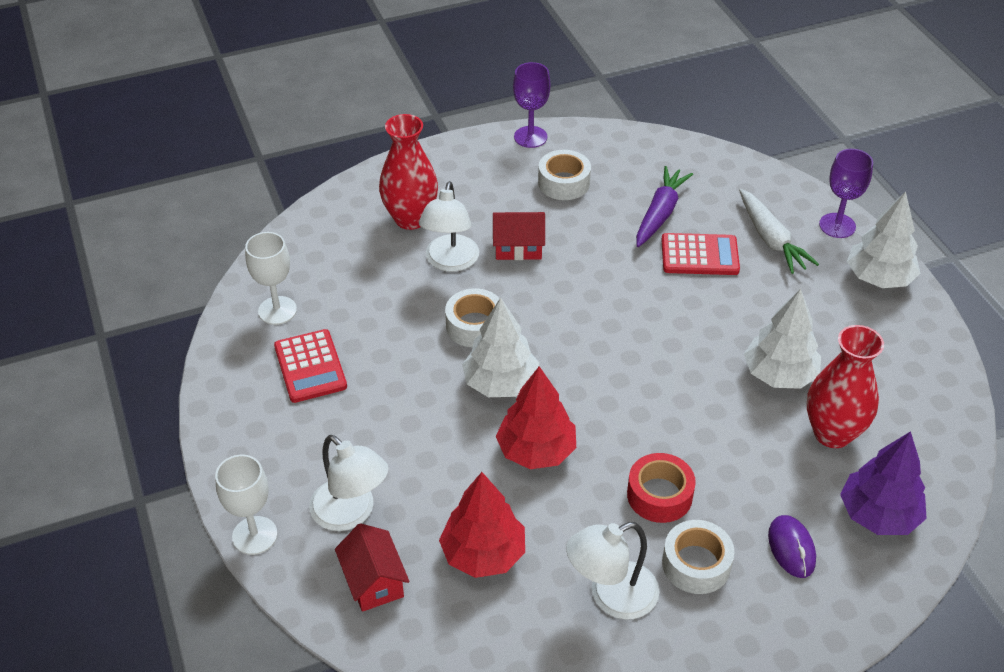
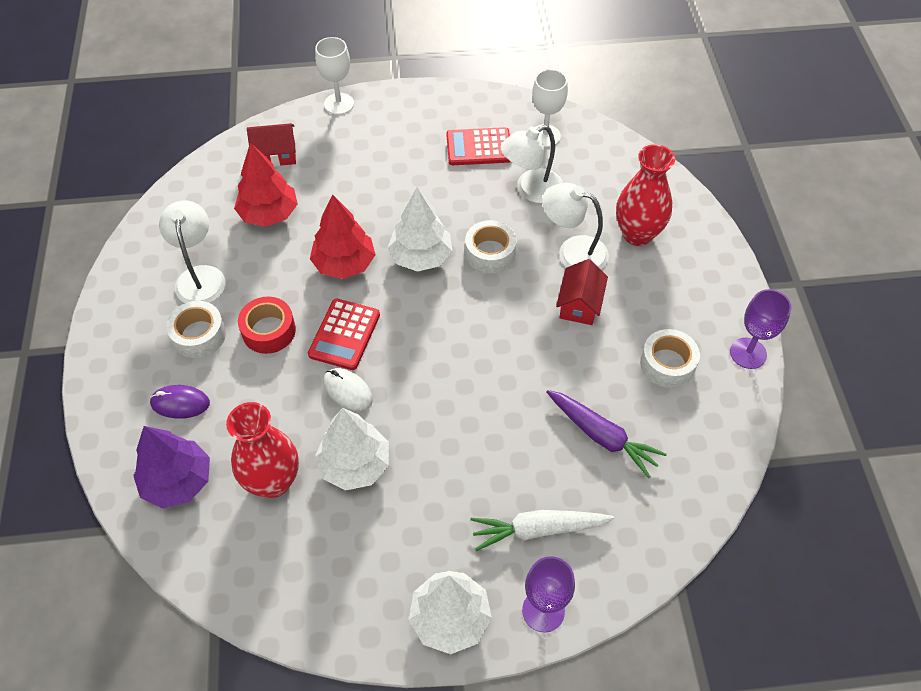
camera: 105 degrees right, 10 degrees up
(351, 513) = (334, 151): white lamp -> white lamp (531, 190)
(699, 255) = (531, 452): red calculator -> red calculator (344, 334)
(701, 402) = (348, 391): none -> white mouse

